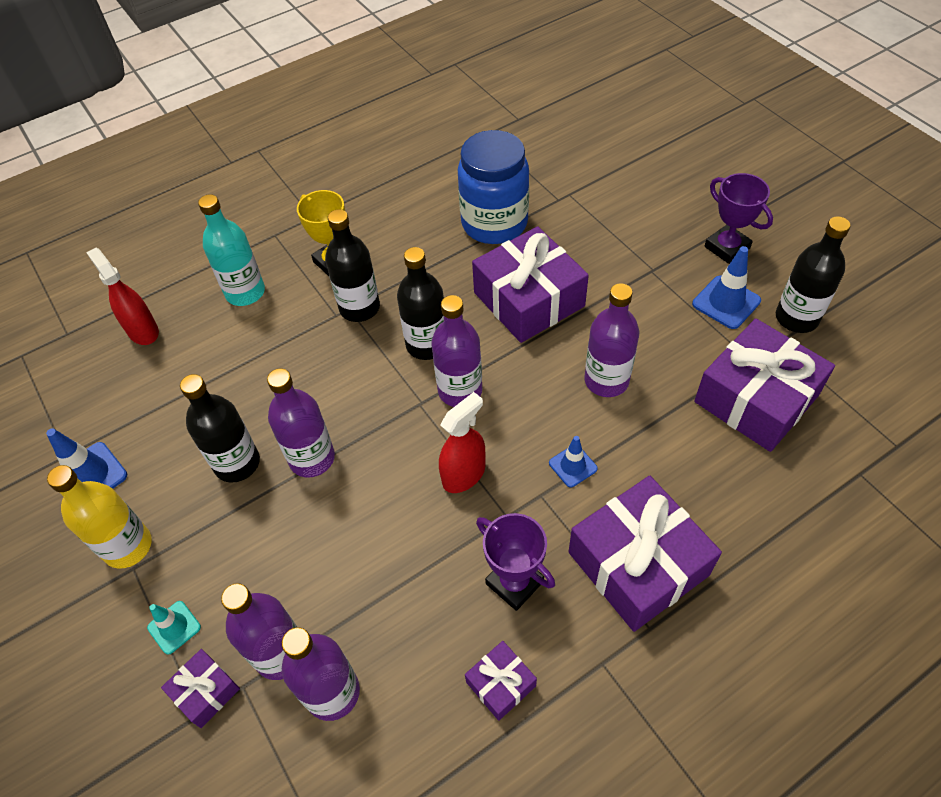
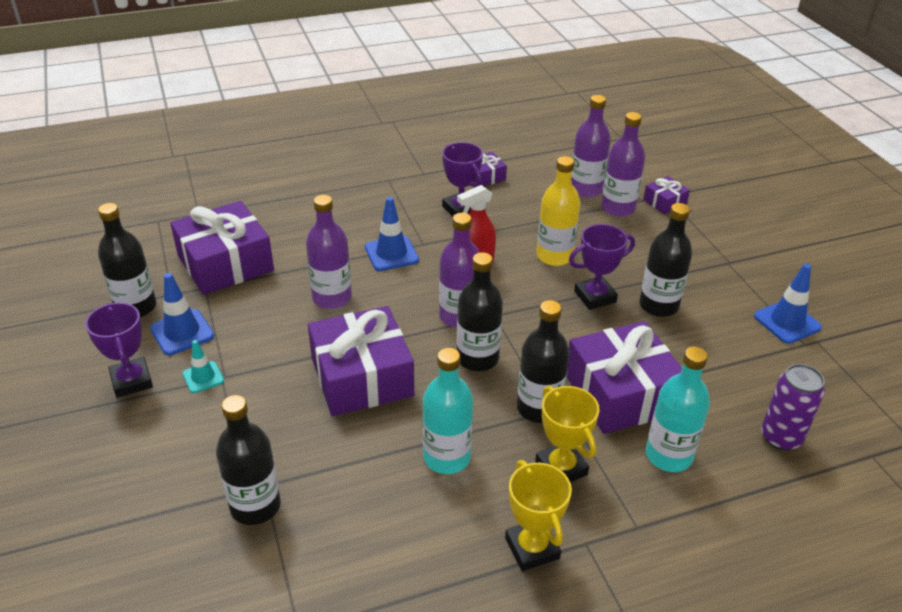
camera: 170 degrees left, 15 degrees down
(128, 546) = (737, 274): yellow bottle -> yellow bottle (554, 256)
(143, 331) = (780, 438): red spray bottle -> purple can
(174, 627) = (691, 230): turquoise traffic cone -> turquoise traffic cone (203, 377)
(312, 458) = (595, 296): purple bottle -> purple trophy
(350, 205) = (532, 548): none -> yellow trophy
(428, 249) = (446, 457): none -> turquoise bottle
(494, 223) = (357, 472): blue jar -> none
(555, 186) = (255, 506): none -> black bottle
(573, 466) = (391, 254): blue traffic cone -> blue traffic cone, size x1.58
(637, 563) = (378, 203): purple gift -> purple gift (621, 393)

